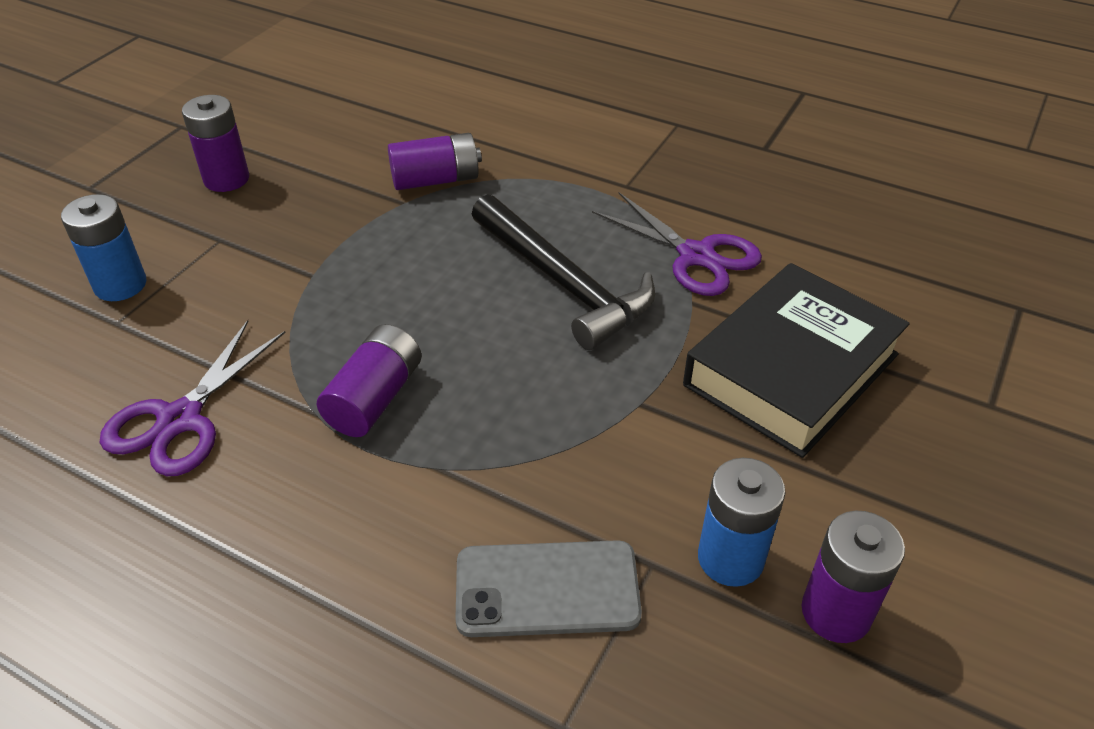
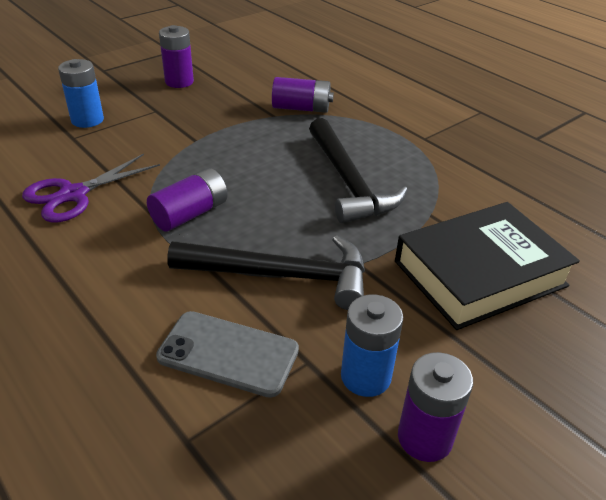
camera: 20 degrees right, 5 degrees down
(553, 453) = (282, 275): none -> black hammer
(696, 256) = (449, 188): purple scissors -> none

